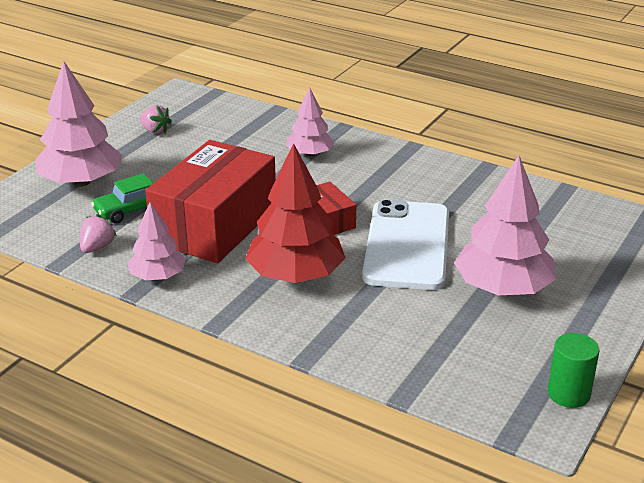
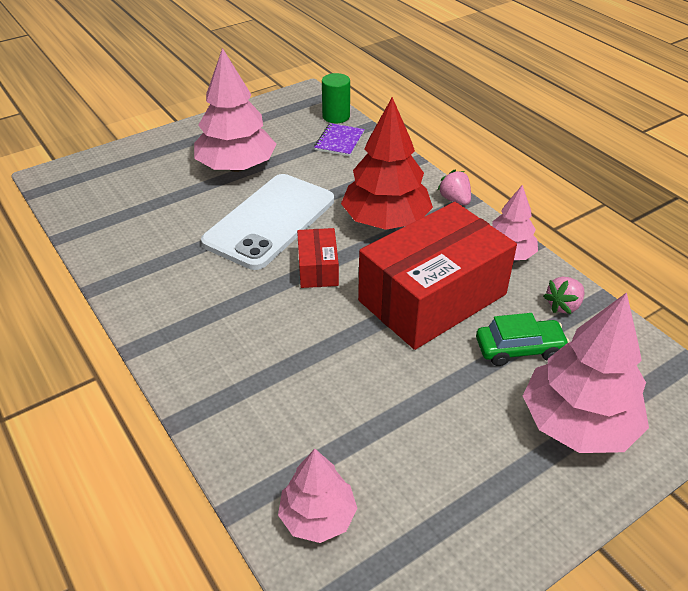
camera: 155 degrees left, 10 degrees up
(155, 131) = (450, 516): pink strawberry -> pink strawberry (455, 200)
(310, 154) = (264, 376): pink tree -> pink tree (318, 516)
(421, 357) = (339, 141): none -> purple notebook
(568, 394) = (273, 103): green cylinder -> green cylinder (336, 116)

